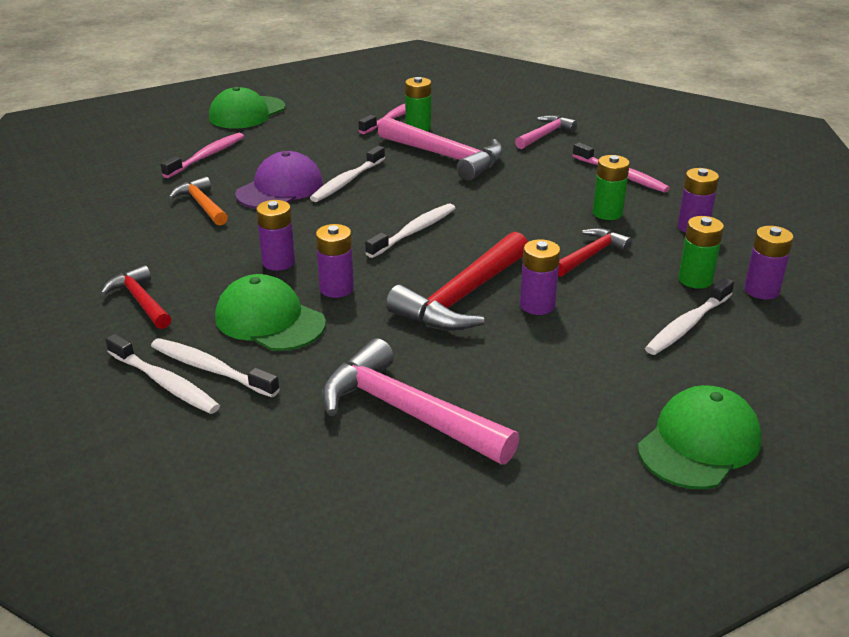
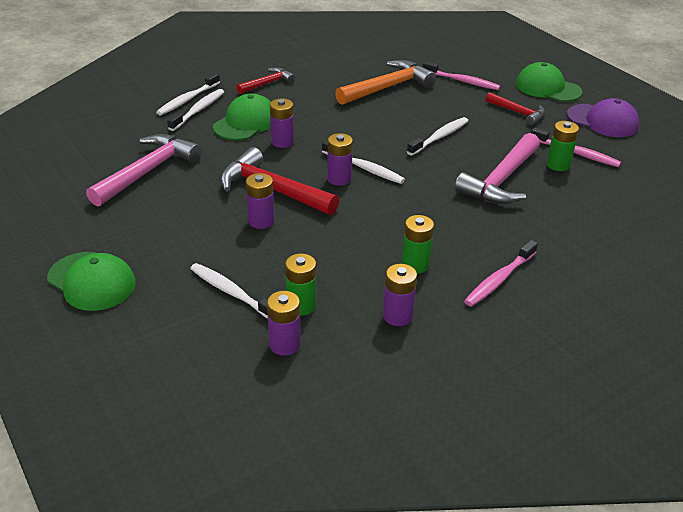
camera: 85 degrees right, 5 degrees up
(202, 205) = (388, 87): orange hammer -> orange hammer, size x1.75
(278, 262) = (314, 120): purple battery -> purple battery (339, 179)
(280, 188) = (419, 112): purple cap -> purple cap (602, 121)
(347, 181) = (439, 137): white toothbrush -> white toothbrush turned 105 degrees clockwise
(545, 135) = (576, 236): pink hammer -> none
(591, 255) = (337, 250): red hammer -> red hammer (518, 112)

